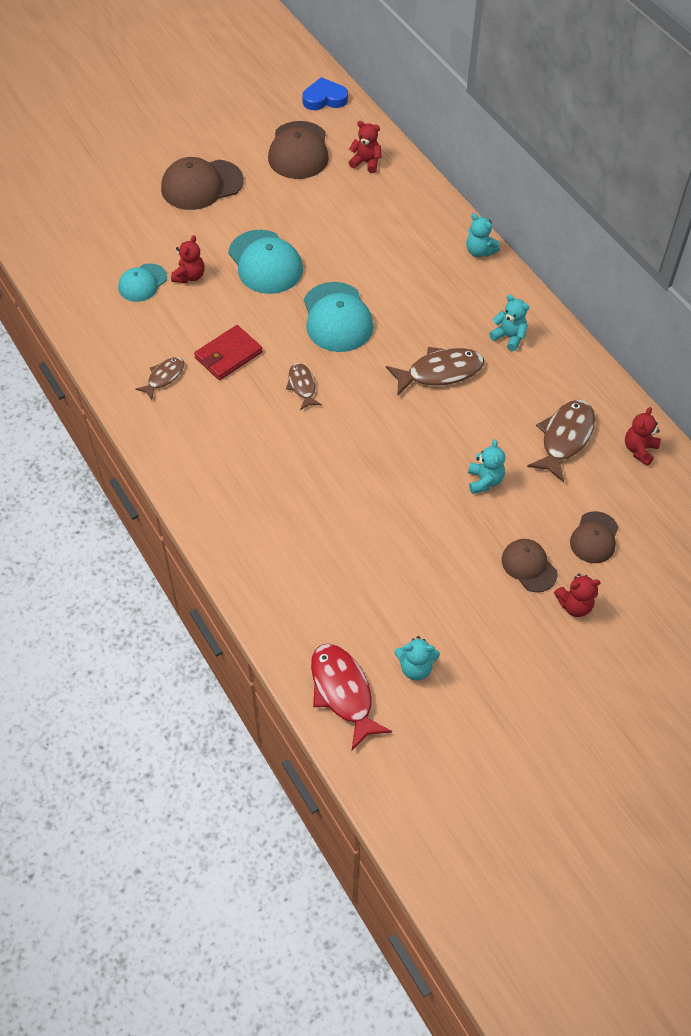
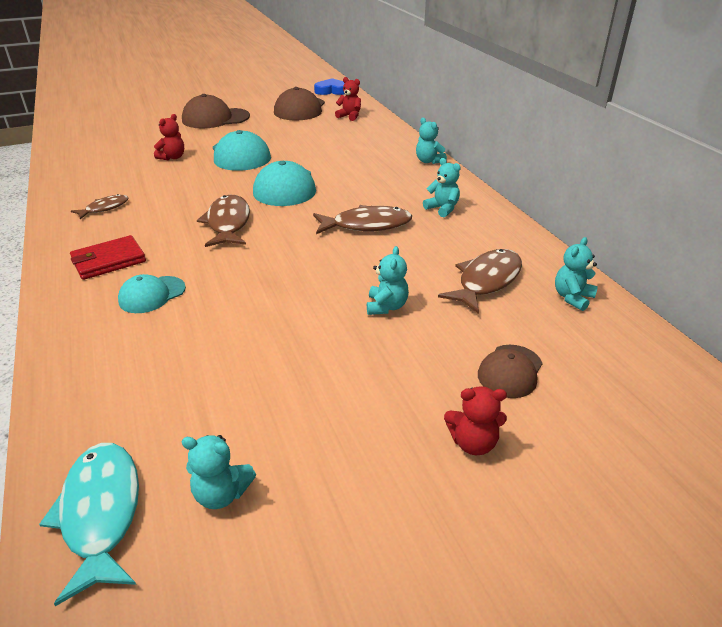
camera: 10 degrees right, 20 degrees down
(142, 283) = (131, 158): turquoise cap -> turquoise cap (152, 295)
(228, 355) = (173, 200): red wallet -> red wallet (109, 261)
(302, 386) = (228, 223): brown fish -> brown fish, size x1.70
(343, 692) = (101, 513): red fish -> turquoise fish
(529, 566) = (419, 391): brown cap -> none
(639, 450) = (572, 298): red teddy bear -> turquoise teddy bear

